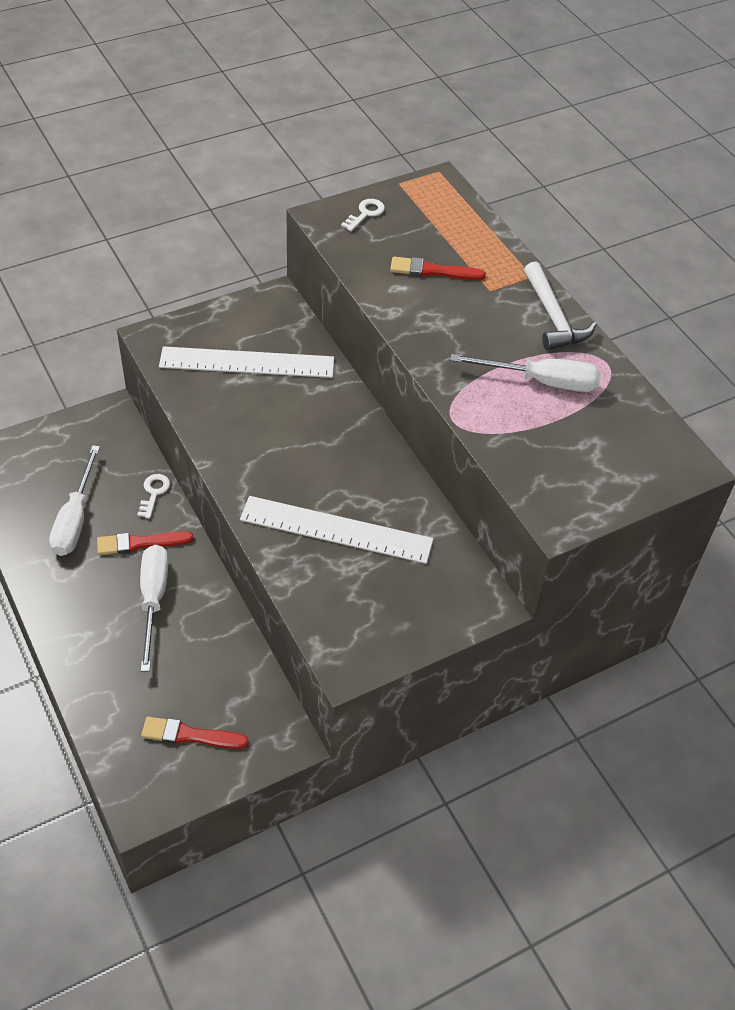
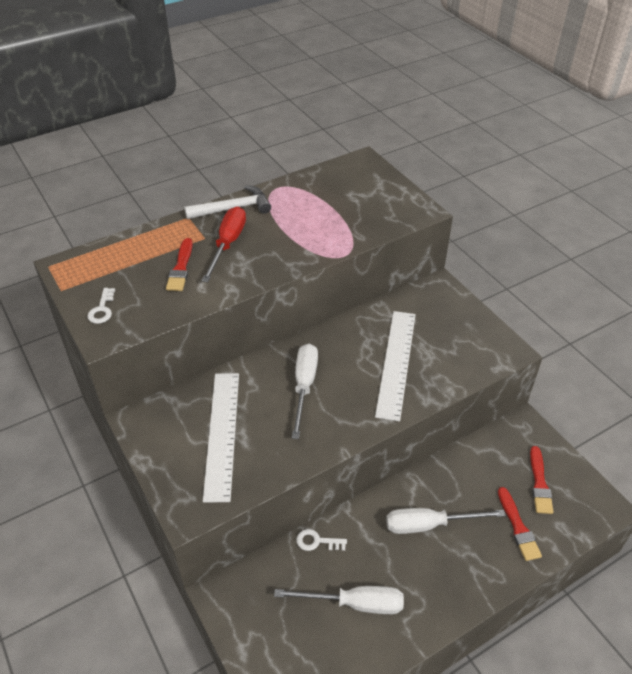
camera: 90 degrees left, 5 degrees down
(140, 543) = (373, 543): red brush -> red brush (518, 527)
(365, 214) = (102, 309): white key -> white key turned 120 degrees counterclockwise
(477, 311) = (228, 244): none -> red screwdriver
(541, 381) = (299, 215): white screwdriver -> white screwdriver (304, 386)

